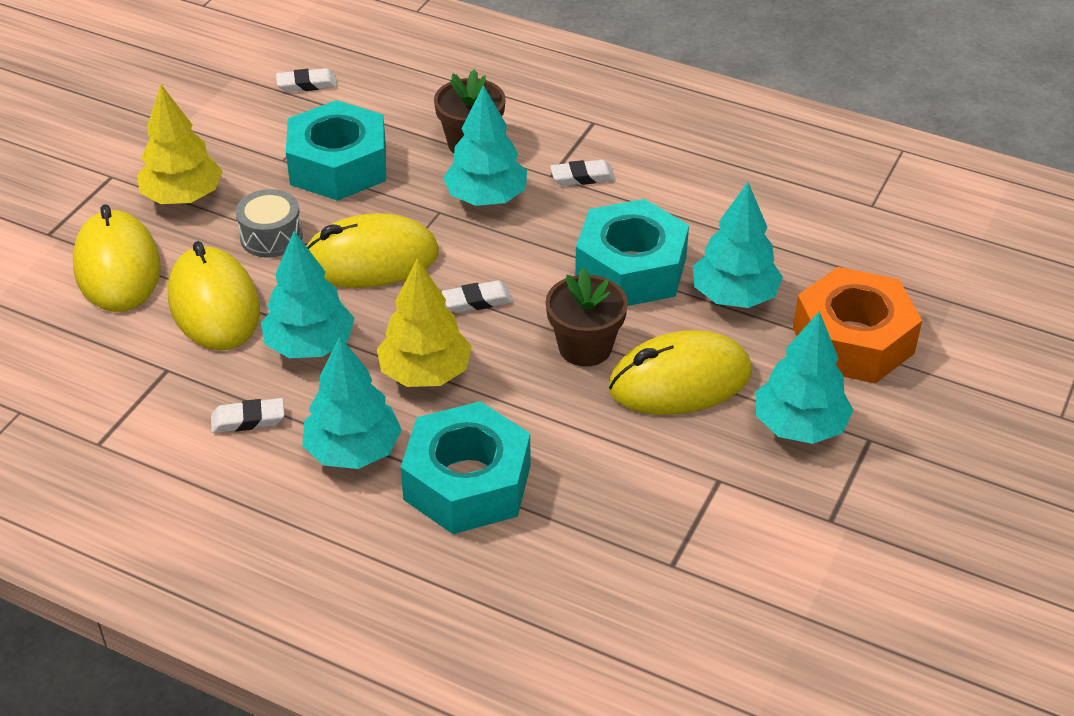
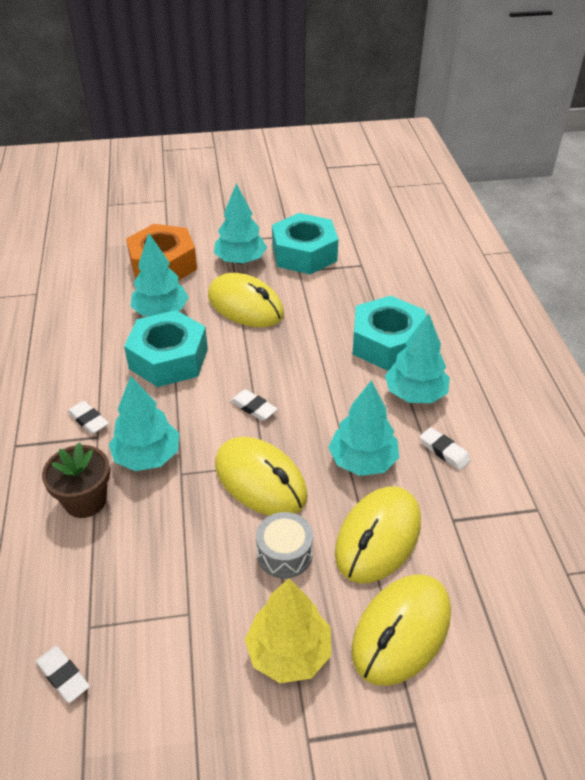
camera: 125 degrees left, 0 degrees up
(338, 165) = (169, 568): turquoise nut -> turquoise nut (304, 253)
(425, 373) = (332, 397): yellow tree -> none
(585, 347) = (252, 347): brown flower pot -> none

